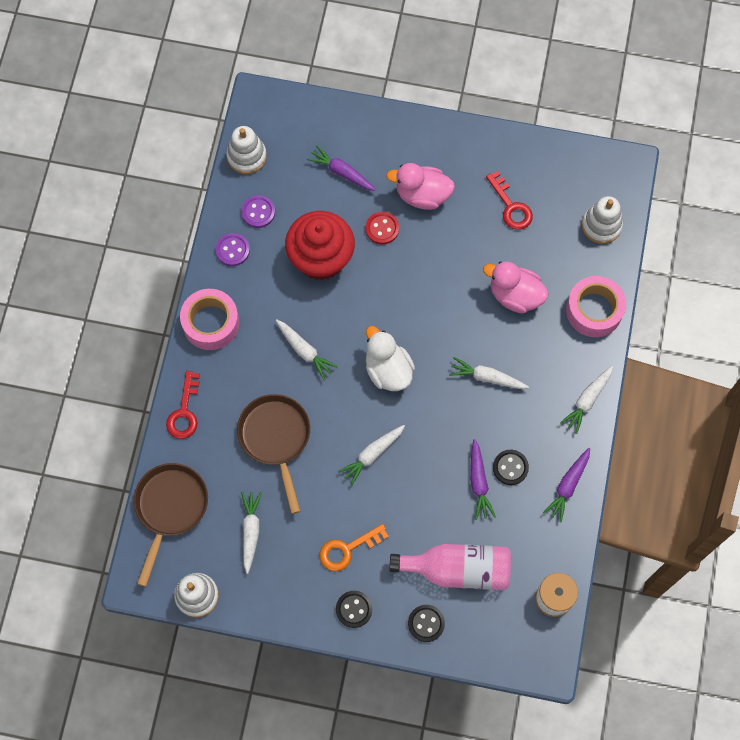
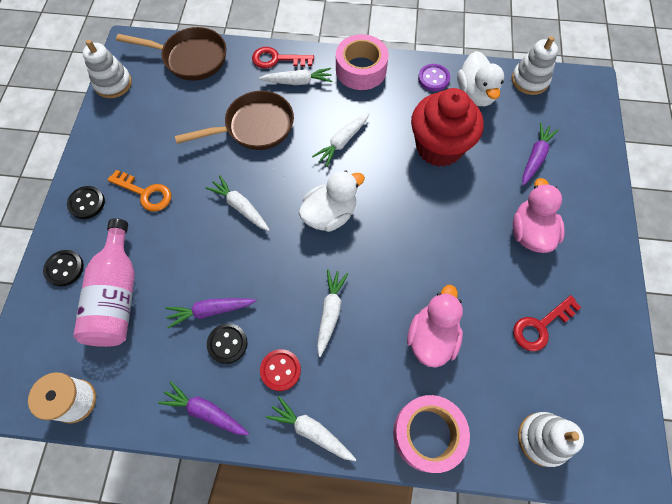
camera: 85 degrees right, 5 degrees down
(250, 531) = (167, 116): white carrot -> white carrot (298, 81)
(258, 212) = (475, 94): purple button -> white duck
(347, 549) = (145, 193): orange key -> orange key turned 150 degrees clockwise
(382, 228) = (482, 197): red button -> red button (280, 370)

